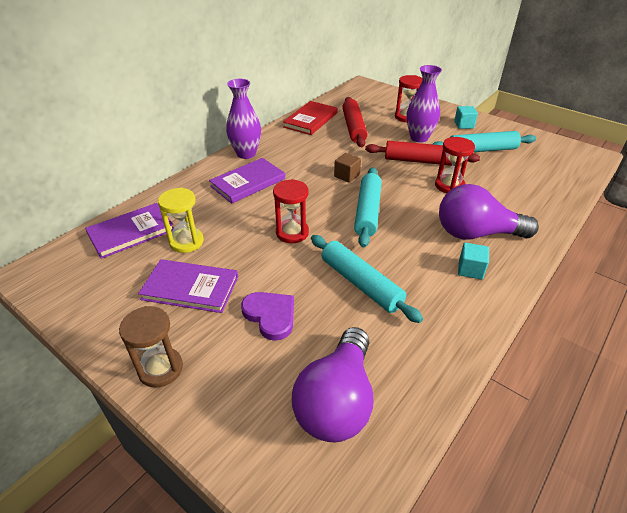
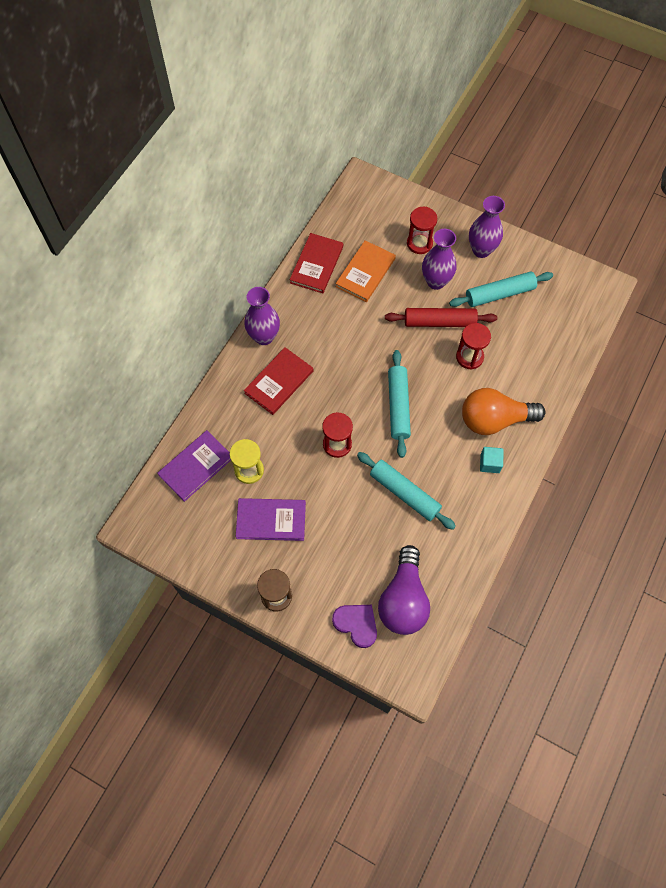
camera: 10 degrees left, 25 degrees up
(248, 182) = (279, 382): purple book -> red book
(270, 315) = (341, 537): purple heart -> purple heart (356, 624)
(347, 175) = (371, 357): brown cube -> none
(353, 127) = (365, 273): red rolling pin -> orange book
(464, 125) = (481, 250): turquoise cube -> purple vase
(476, 233) = (494, 420): purple light bulb -> orange light bulb

